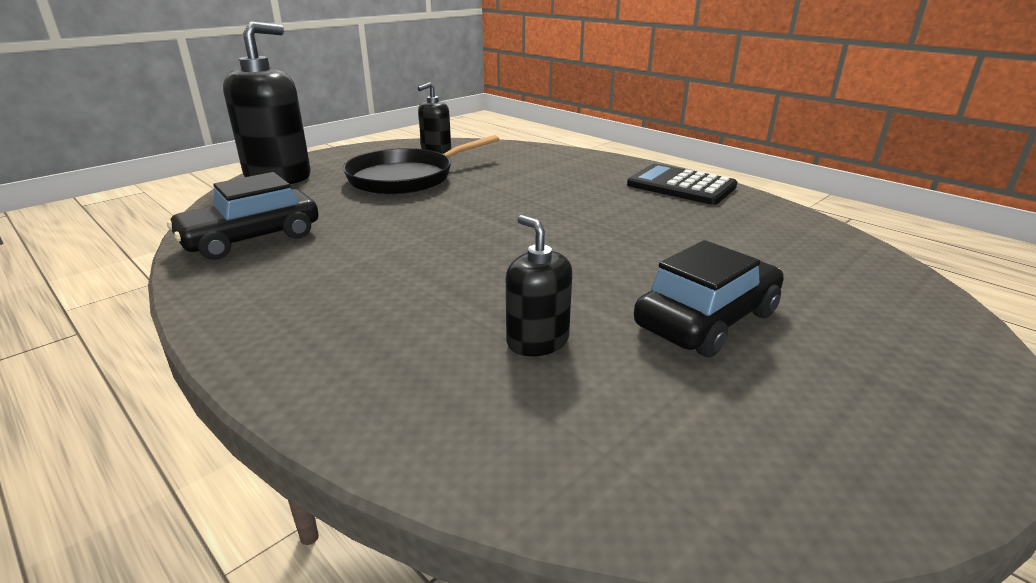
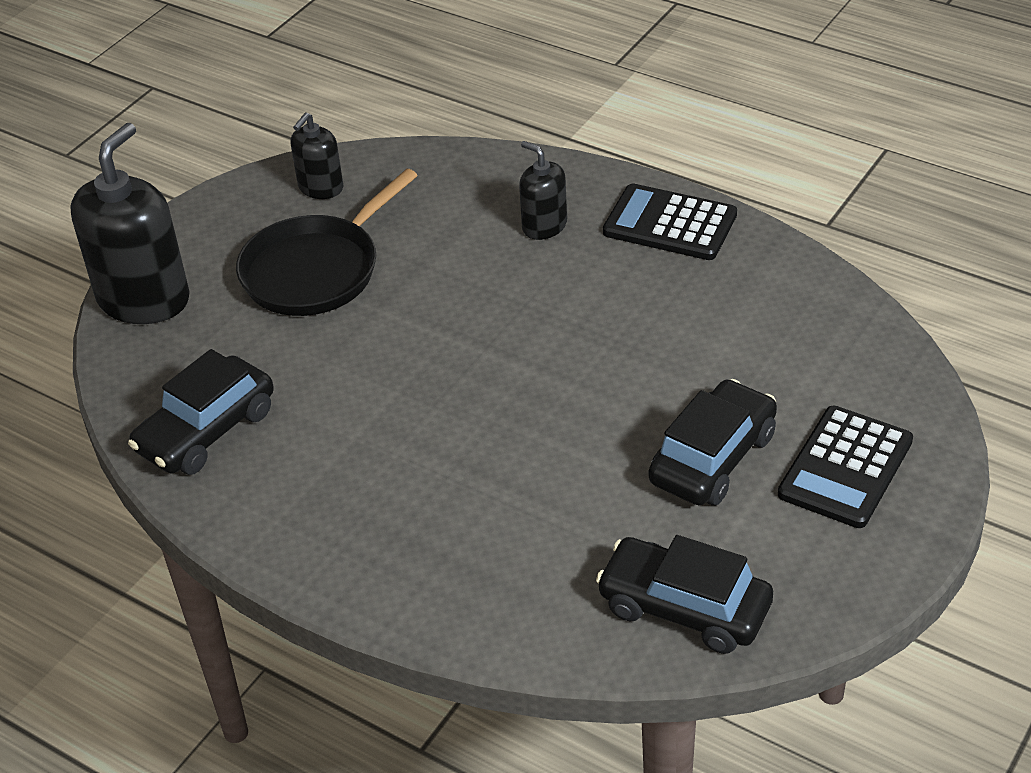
camera: 10 degrees left, 15 degrees up
(537, 341) = (569, 515): black soap dispenser -> black soap dispenser (544, 226)
(655, 458) = (684, 607): none -> black car
(865, 350) = (845, 468): none -> black calculator

